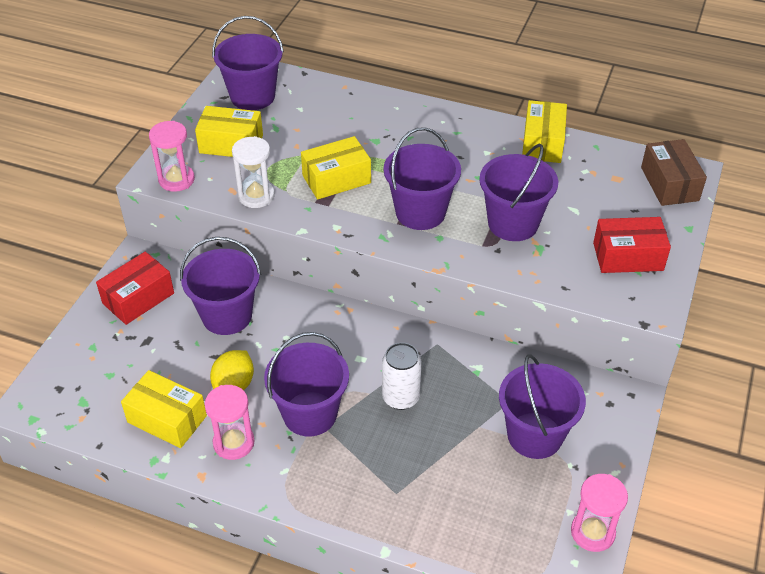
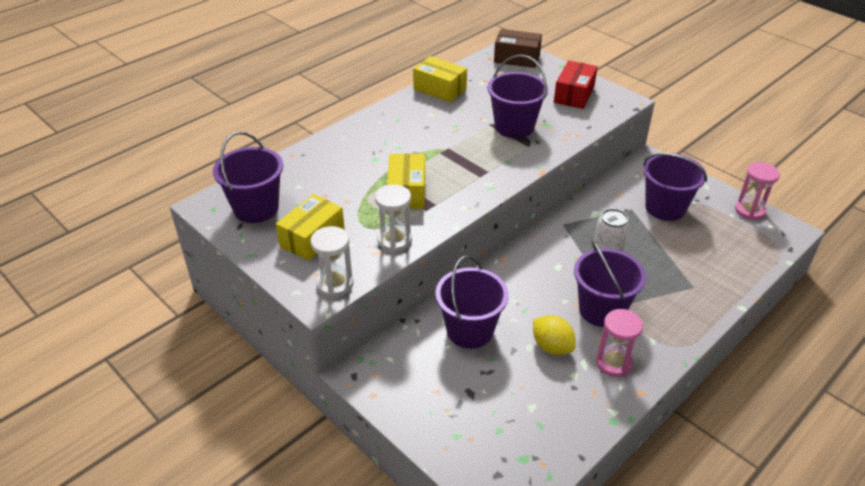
camera: 65 degrees left, 5 degrees down
(138, 298) = (412, 386): red box -> none
(167, 419) = (570, 400): yellow box -> none
(176, 180) = (335, 284): pink hourglass -> white hourglass
(420, 212) = (475, 162): purple bucket -> none

